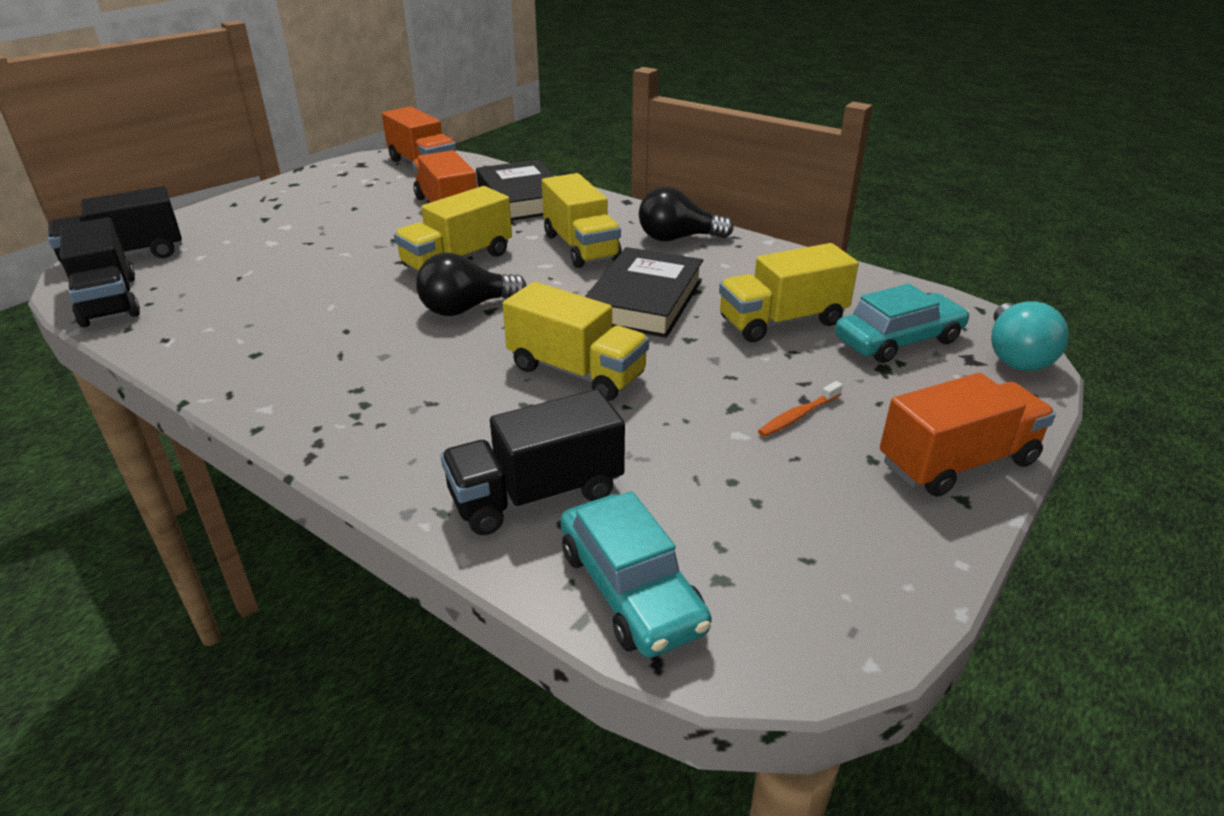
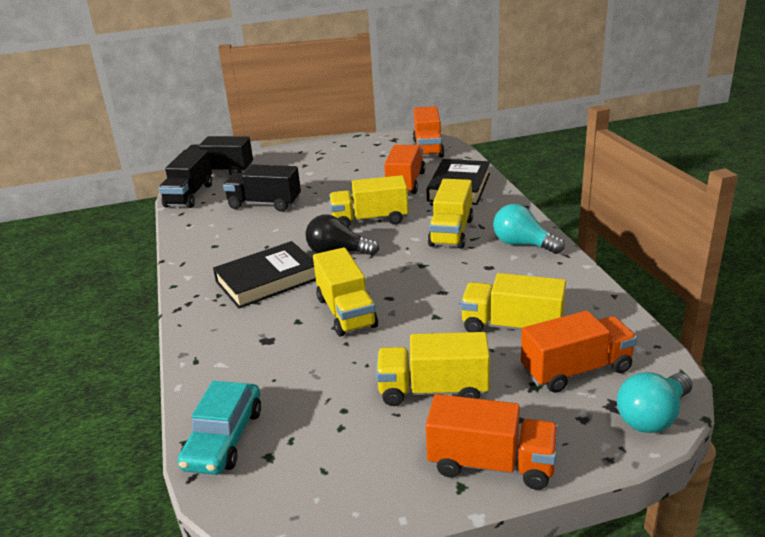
camera: 40 degrees right, 5 degrees down
(536, 495) = (243, 371): black truck -> black truck (264, 204)
(644, 300) = (442, 281): black book -> black book (267, 280)
(677, 238) = (522, 244): black light bulb -> turquoise light bulb
(798, 416) = (433, 390): orange toothbrush -> yellow truck
(898, 340) = (576, 370): turquoise car -> orange truck

